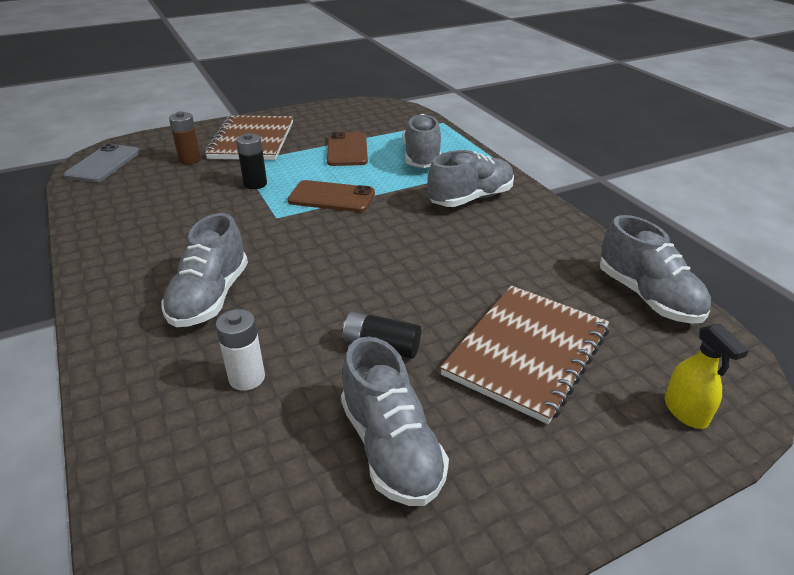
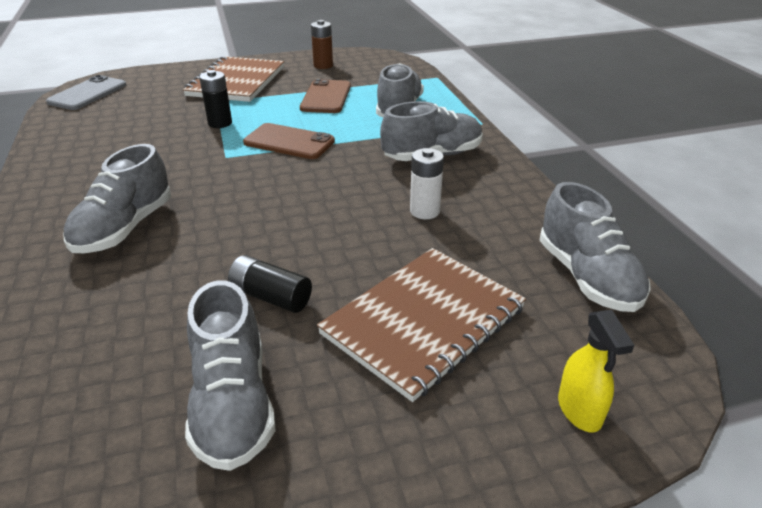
camera: 10 degrees right, 0 degrees up
(190, 160) = (169, 96): brown battery -> brown battery (323, 65)
(247, 378) = (122, 312): white battery -> white battery (424, 211)

